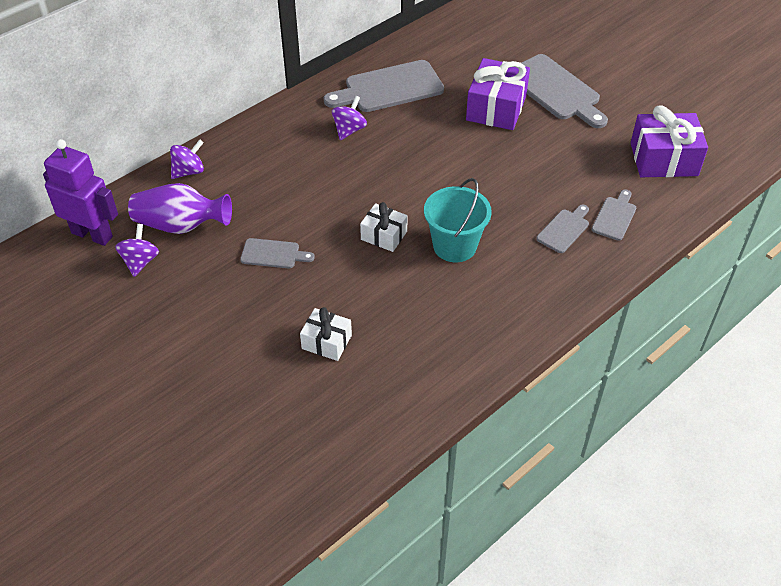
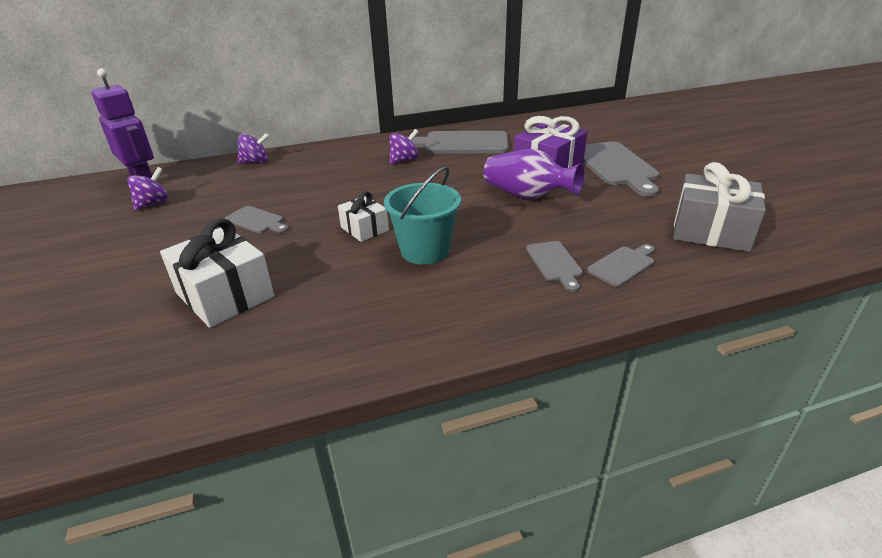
camera: 25 degrees right, 15 degrees down
(181, 225) = (210, 189): purple vase -> purple vase (527, 195)
(326, 342) = (225, 295): white gift -> white gift, size x1.73
(564, 229) = (554, 263): grey cutting board -> grey cutting board turned 105 degrees clockwise
(663, 159) = (711, 231): purple gift -> grey gift

